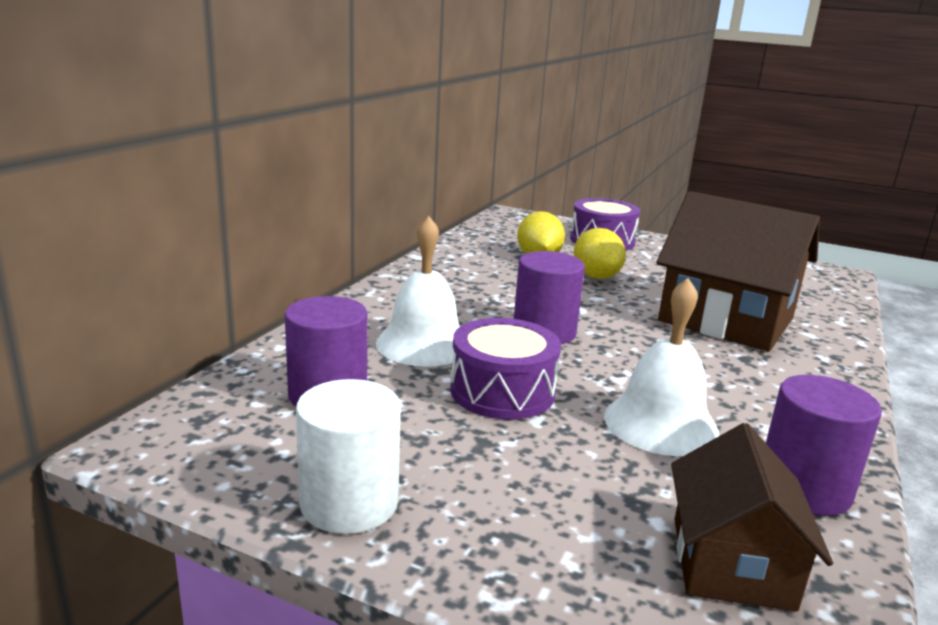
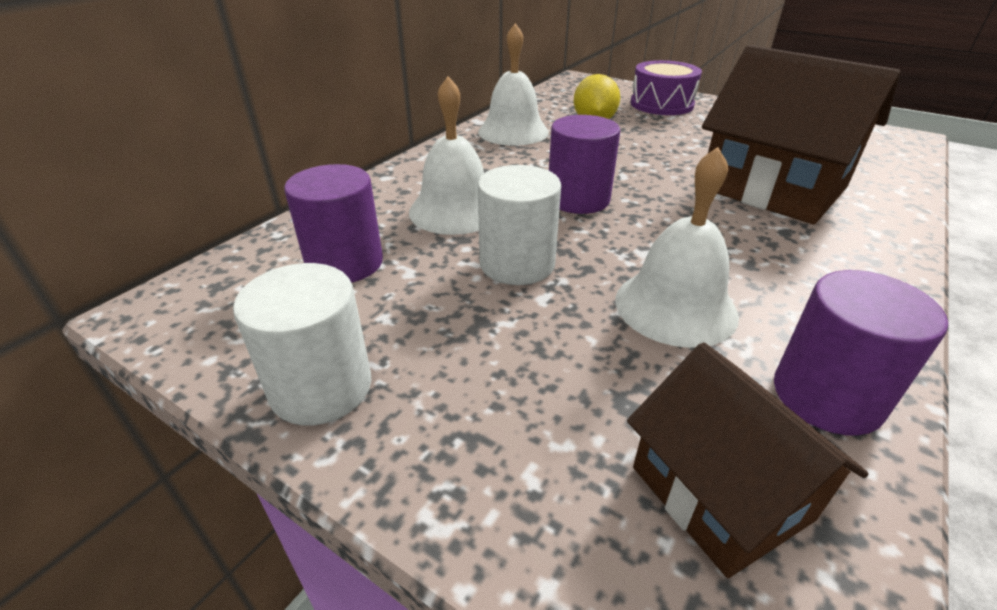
camera: 10 degrees right, 15 degrees up
(458, 267) = (513, 131): none -> white bell
(502, 391) = (517, 264): purple drum -> white cylinder
(596, 276) = (646, 141): yellow lemon -> none
(731, 562) = (720, 493): brown house -> brown house turned 45 degrees counterclockwise

